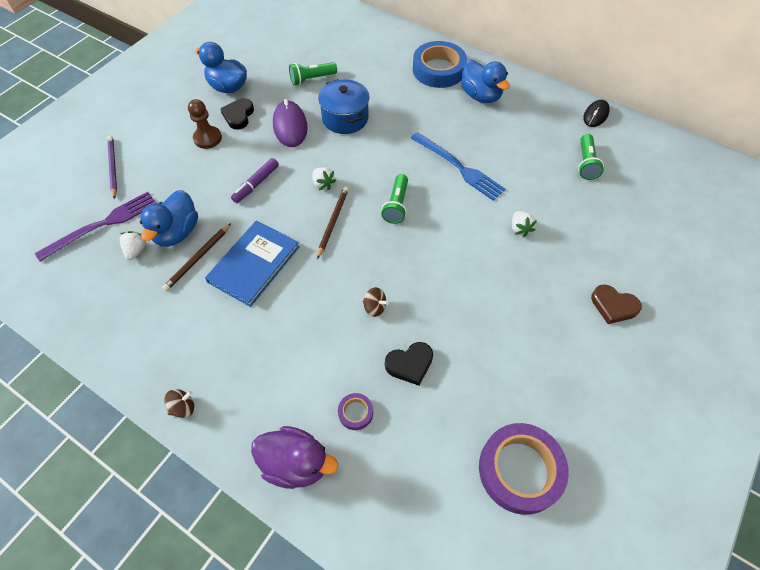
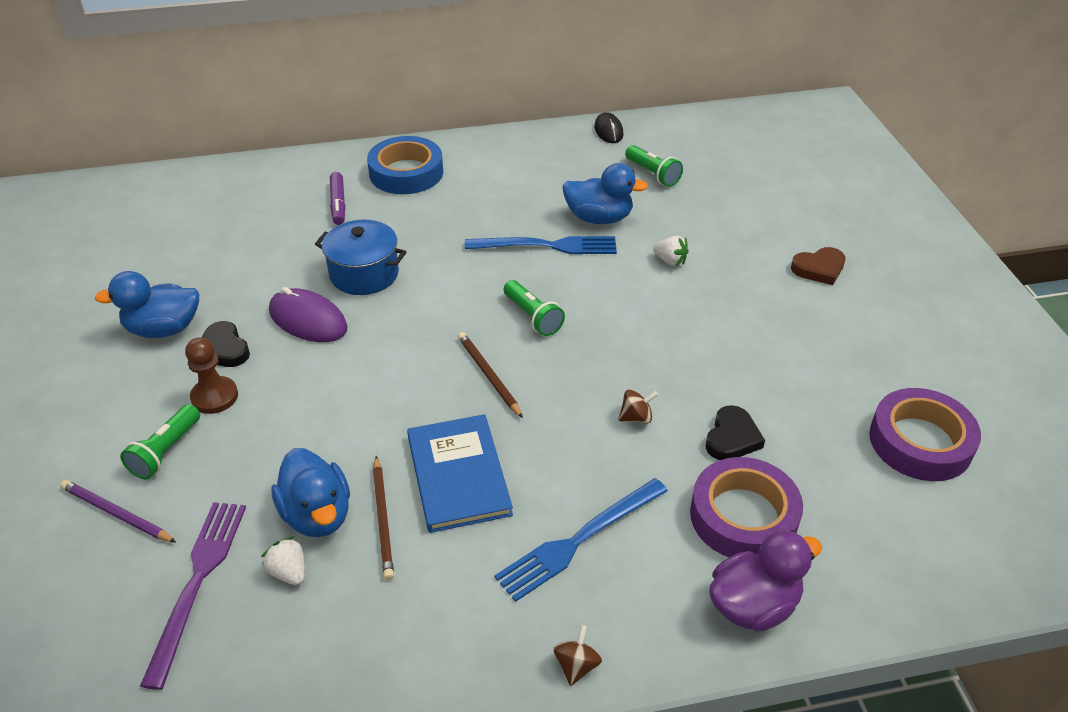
camera: 45 degrees left, 15 degrees down
(256, 184) = (348, 400): purple marker -> purple marker (338, 204)
(262, 347) = (579, 540): none -> blue fork
(312, 79) = (268, 259): green flashlight -> green flashlight (166, 451)
(323, 184) = (428, 349): white strawberry -> none
(355, 413) = (743, 516): purple tape -> purple tape, size x2.25
(480, 96) = (482, 172): blue duck -> blue duck (599, 218)

